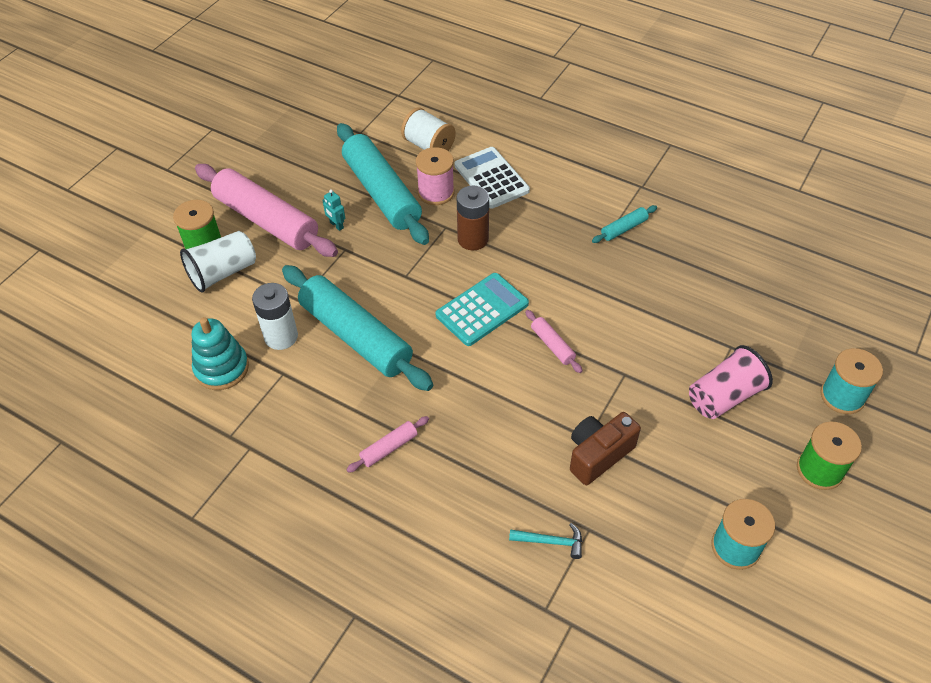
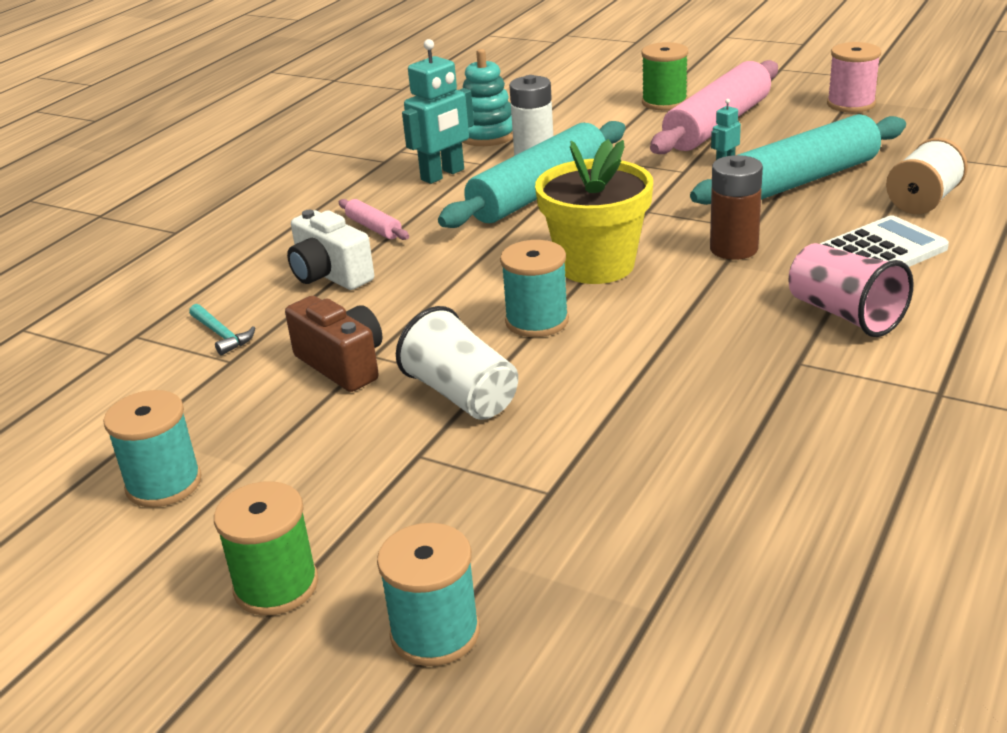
camera: 90 degrees right, 20 degrees down
(223, 272) = (625, 116): white cup -> white cup (462, 395)
(298, 401) = (443, 175): none -> turquoise robot
(436, 192) = (821, 215): pink spool -> pink spool (851, 104)
(466, 474) = (330, 275): none -> white camera
(482, 310) = (596, 265): turquoise calculator -> yellow flower pot
(550, 541) = (221, 335): turquoise hammer -> turquoise hammer turned 45 degrees counterclockwise
(552, 345) = (537, 321): pink rolling pin -> turquoise spool
(624, 229) = (812, 376): turquoise rolling pin -> none
(724, 396) = (439, 481): pink cup -> pink cup (844, 314)

